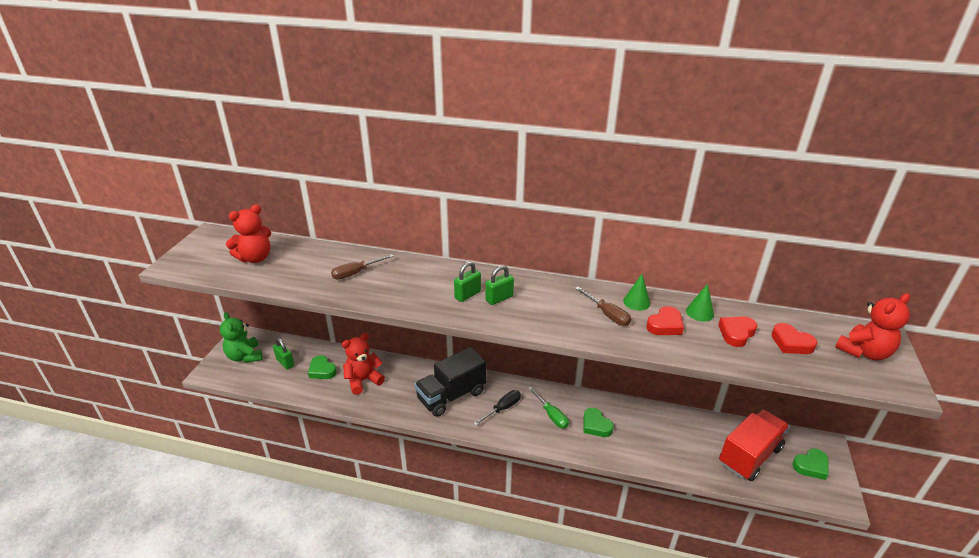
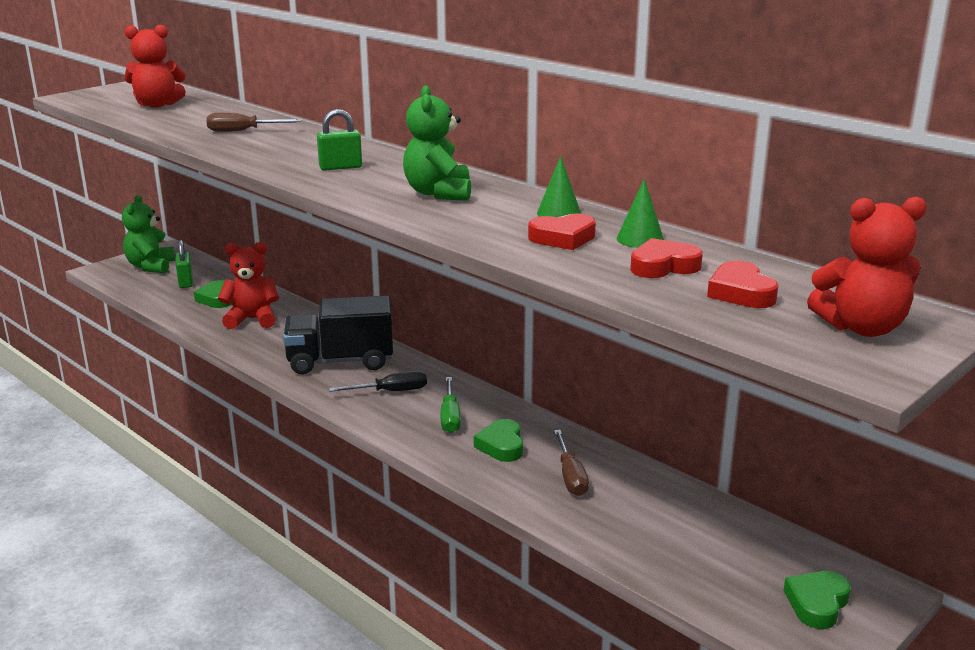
camera: 30 degrees right, 10 degrees down
(499, 298) = (374, 177): green padlock -> none
(554, 304) = (438, 193): none -> green teddy bear
(607, 314) = (495, 214): brown screwdriver -> brown screwdriver (570, 476)
(749, 455) = (715, 554): red truck -> none
(811, 466) = (817, 603): green heart -> green heart turned 120 degrees clockwise

